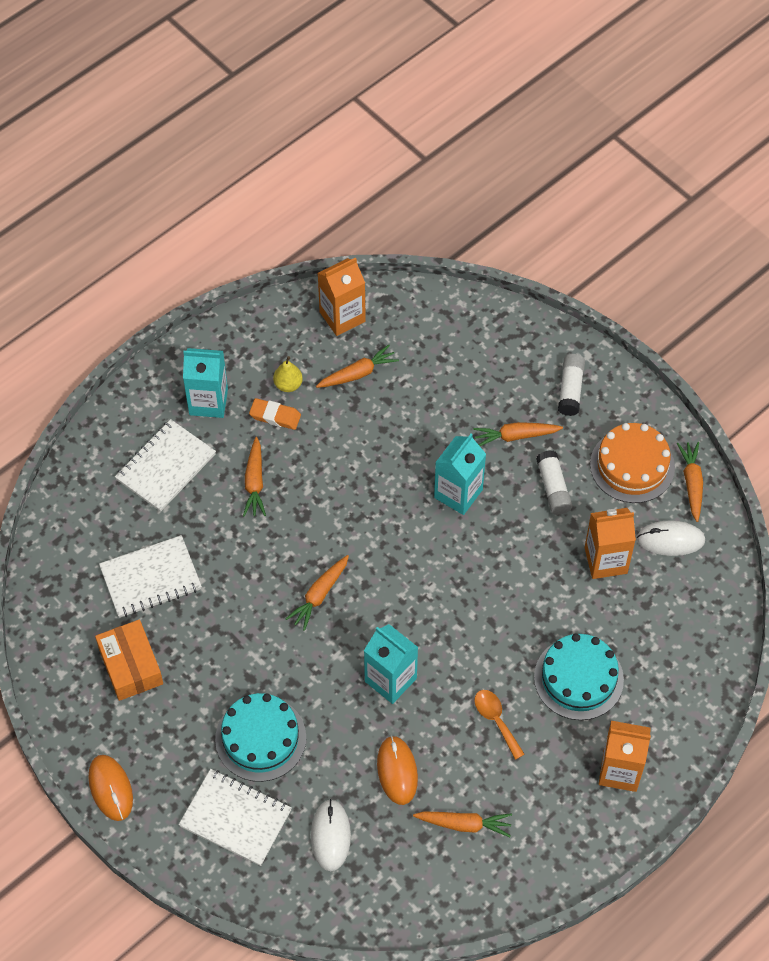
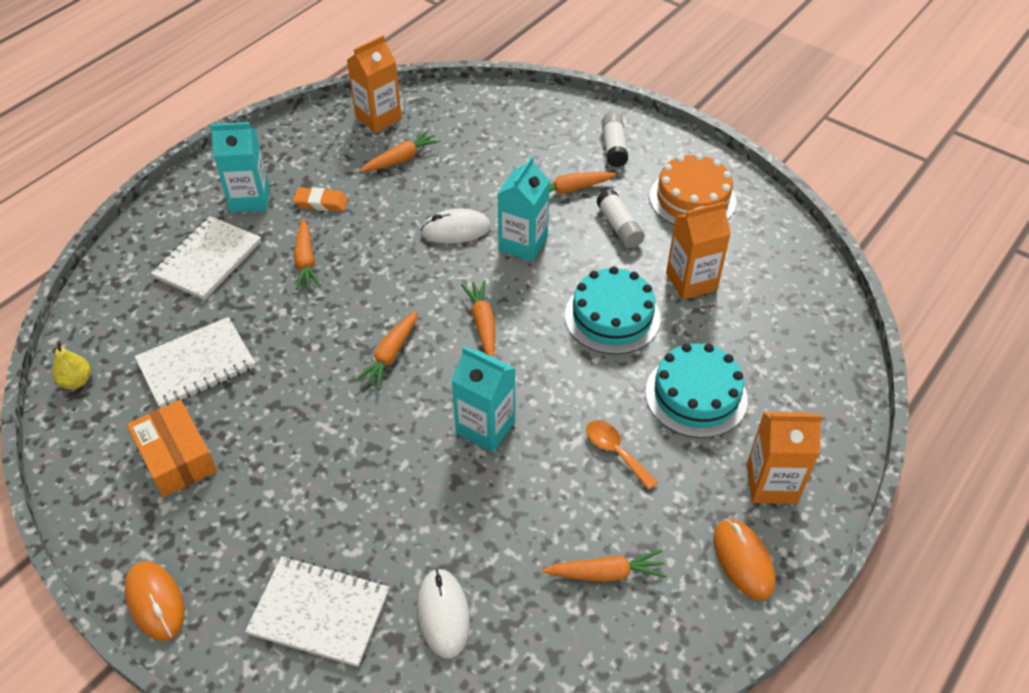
camera: 10 degrees left, 10 degrees down
(260, 738) = (341, 513): turquoise cake -> turquoise cake (612, 317)
(288, 385) = (331, 176): yellow pear -> yellow pear (77, 381)
(397, 771) = (512, 525): orange mouse -> orange mouse (743, 560)
(670, 540) = (751, 255): white mouse -> white mouse (456, 230)
(691, 483) = (756, 206): orange carrot -> orange carrot (482, 323)

